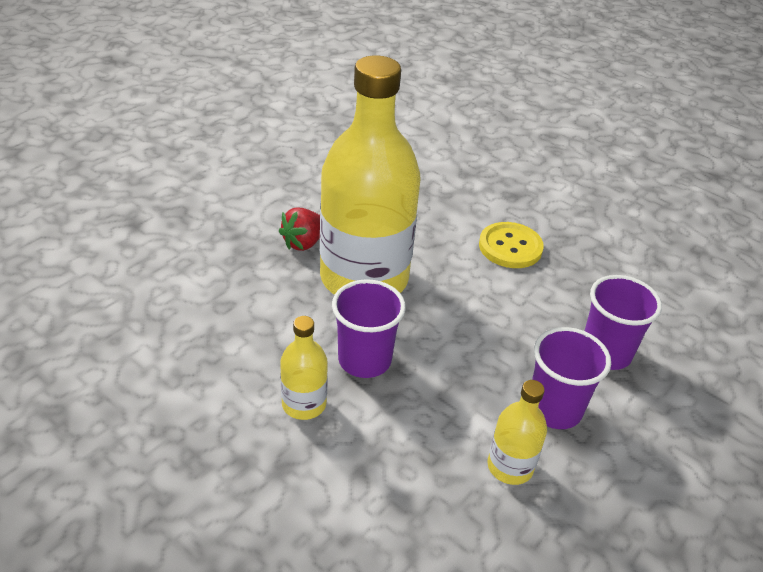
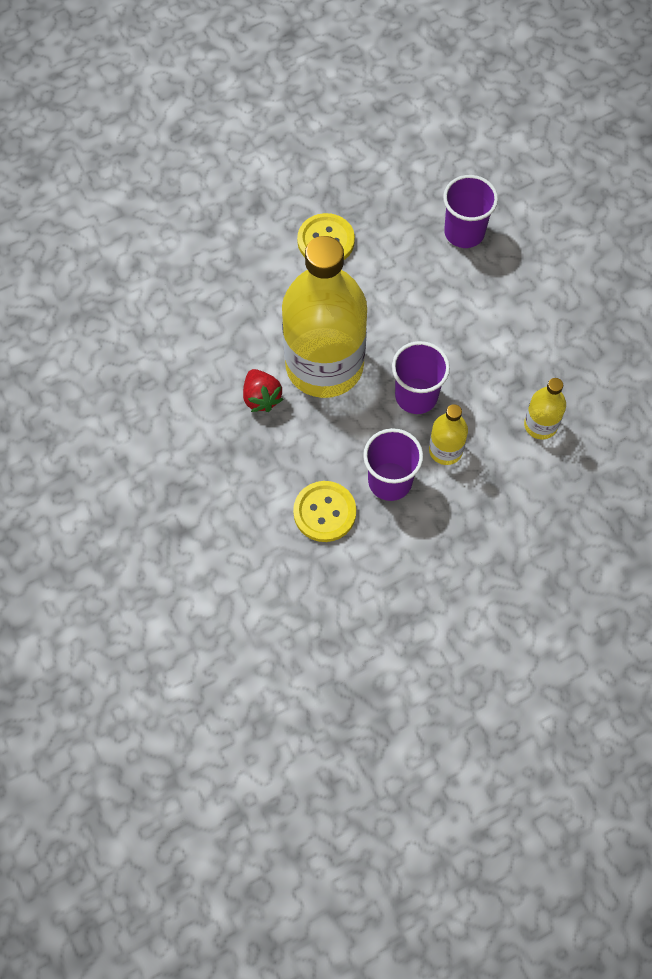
camera: 65 degrees left, 25 degrees up
(185, 317) = (324, 512): none -> yellow button
(510, 466) = (541, 340): yellow bottle -> yellow bottle (540, 425)
(554, 409) = (503, 291): purple cup -> purple cup (390, 481)

